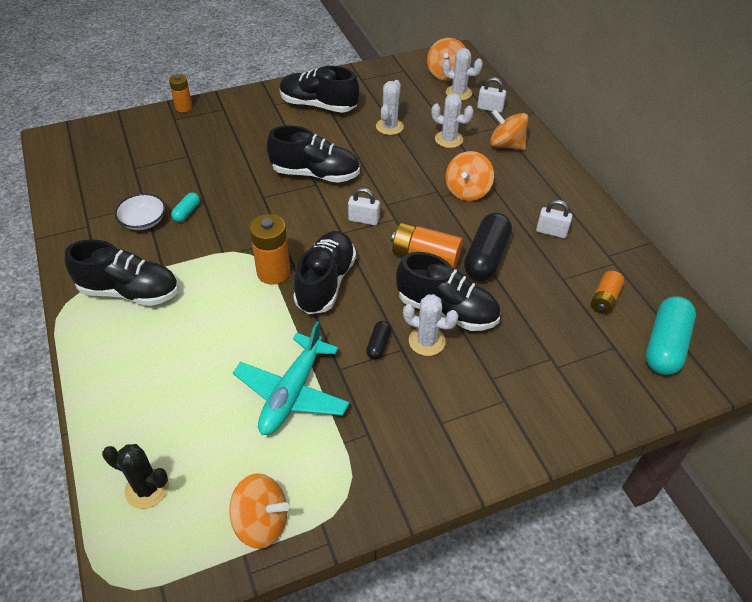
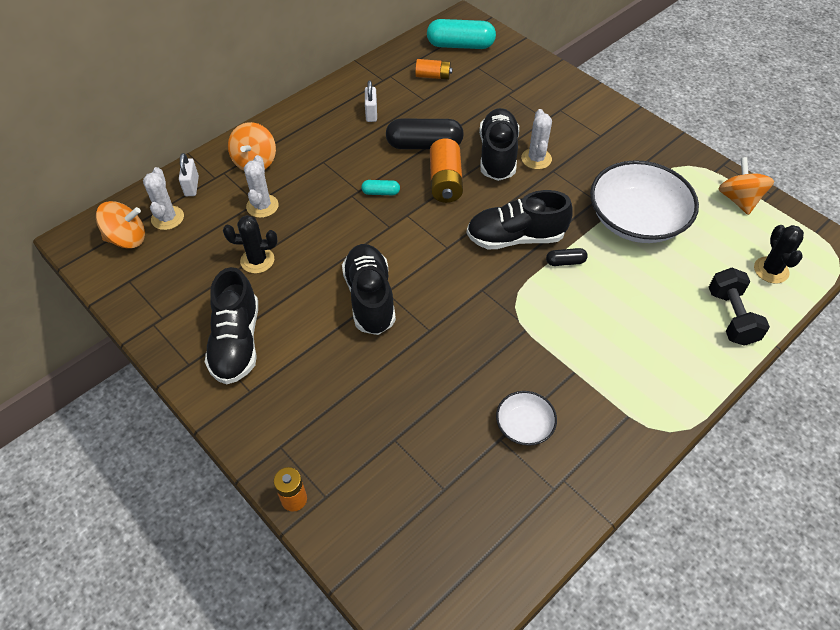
camera: 110 degrees left, 5 degrees up
(124, 411) = (731, 317): none -> black dumbbell
(130, 291) = (620, 382): black shoe -> none
(187, 212) = (489, 389): turquoise capsule -> turquoise capsule (381, 192)
(273, 272) = (526, 279): orange battery -> none
(292, 393) = (636, 220): turquoise plane -> white bowl
(363, 220) = (421, 236): white padlock -> none
(378, 345) = (558, 184): black capsule -> black capsule (565, 262)
(389, 127) = (257, 260): white cactus -> black cactus
(467, 191) = (341, 174): orange spinning top -> none

